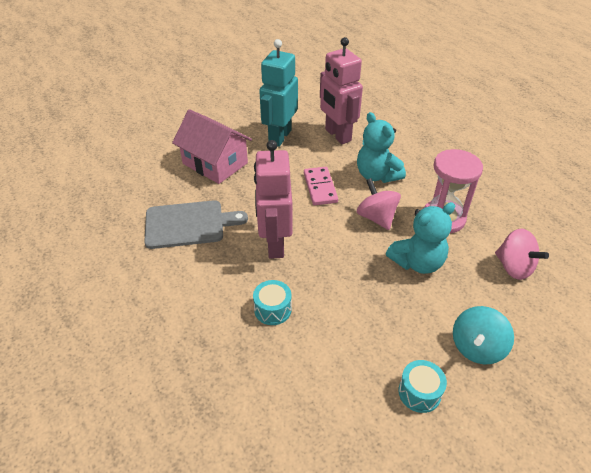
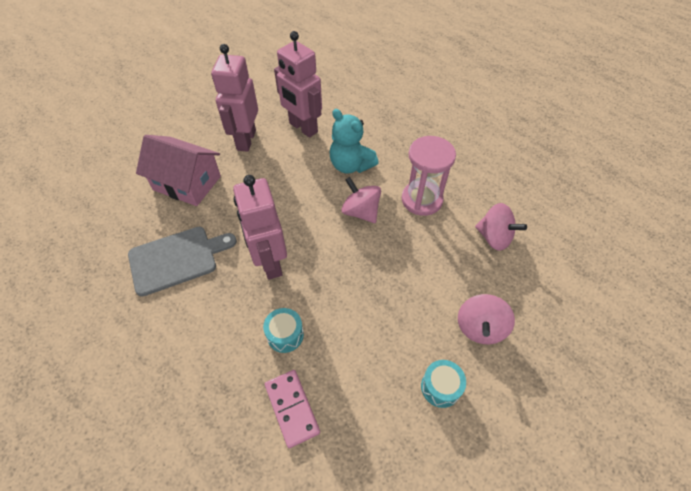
camera: 15 degrees left, 10 degrees up
(279, 137) = (246, 140): turquoise robot -> pink robot
(320, 188) = (299, 190): pink domino -> pink domino (292, 408)
(417, 262) = (409, 252): turquoise teddy bear -> none
(477, 347) = (480, 328): turquoise spinning top -> pink spinning top

